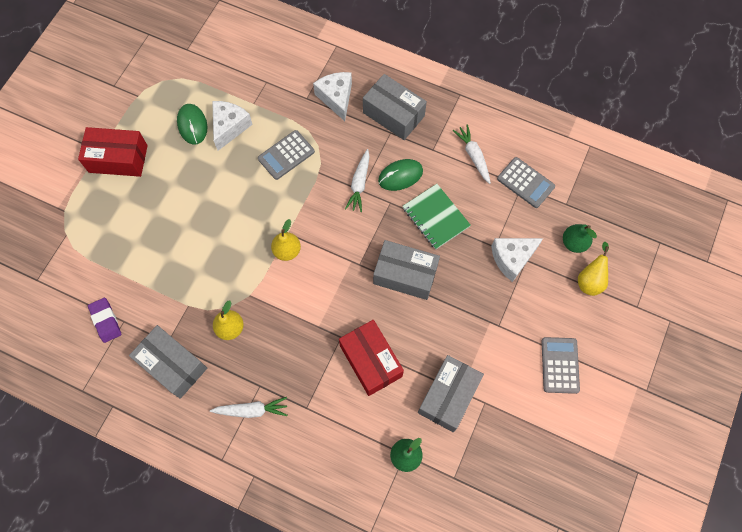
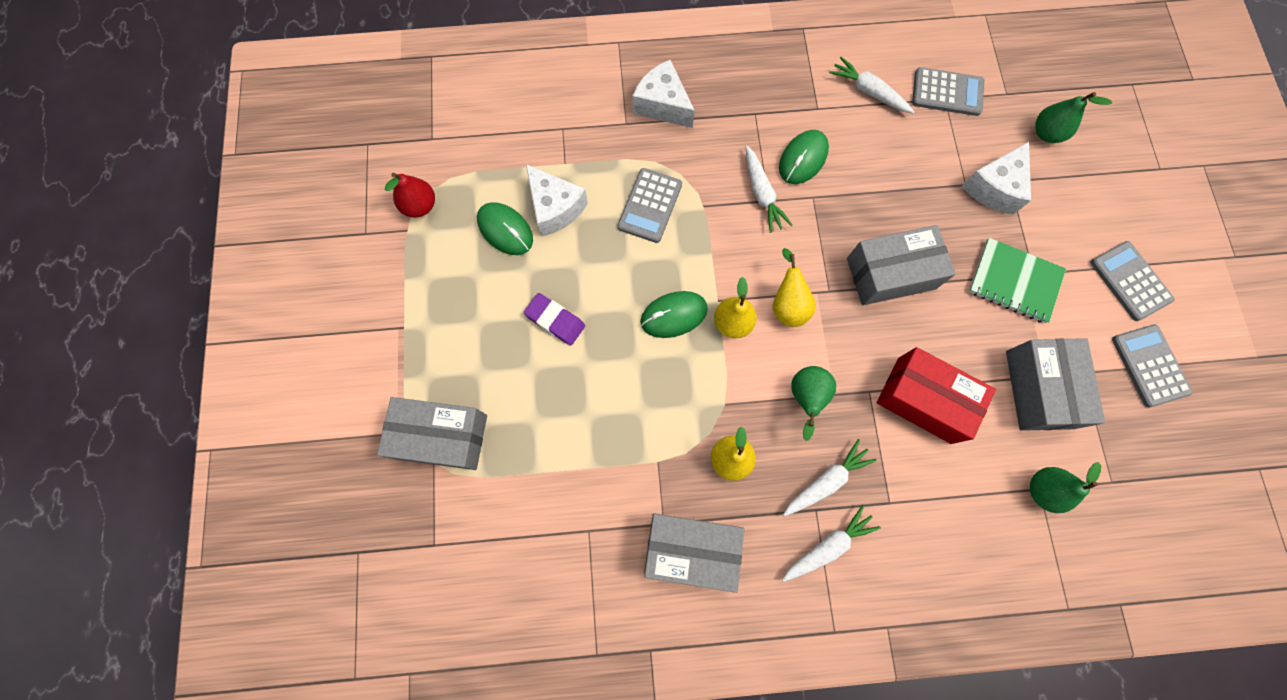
camera: 30 degrees left, 5 degrees up
(106, 321) = (565, 544): purple eraser -> purple eraser (555, 320)
(118, 158) = (436, 324): red box -> none
(154, 86) = (420, 206): none -> red pear
(229, 127) = (555, 208): white cheese -> white cheese turned 150 degrees clockwise
(255, 227) = (673, 315): none -> green mouse
(277, 373) = (826, 481): none -> white carrot
(300, 319) = (806, 398): none -> green pear
(393, 114) = (744, 90): grey box -> grey box (441, 437)
(435, 217) = (877, 186): green notebook -> green notebook (1014, 282)
(532, 423) = (1149, 365): none -> grey calculator
(590, 280) = (1092, 166): yellow pear -> yellow pear (787, 305)

